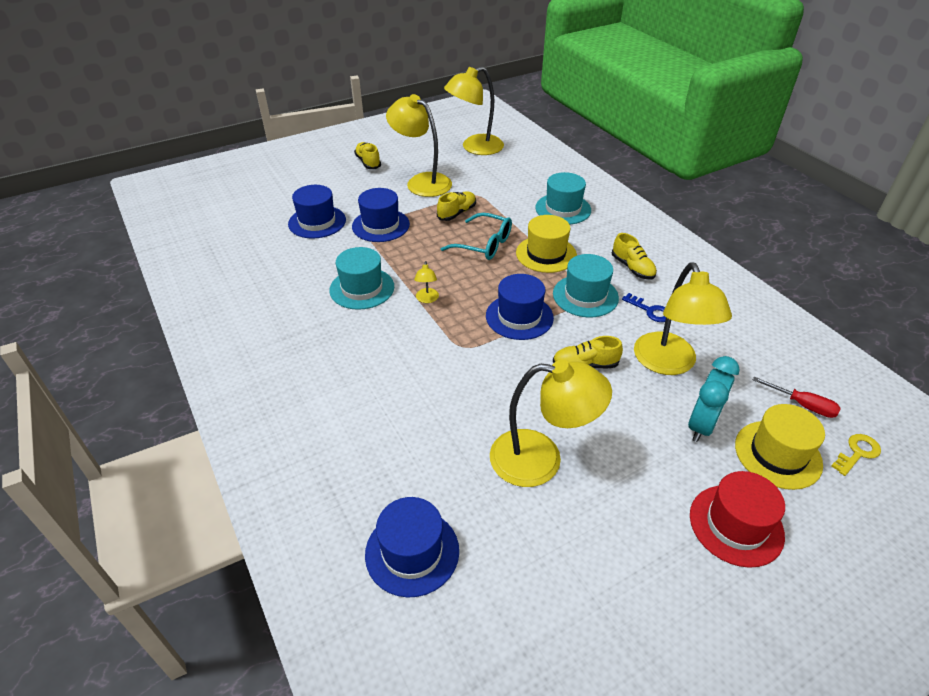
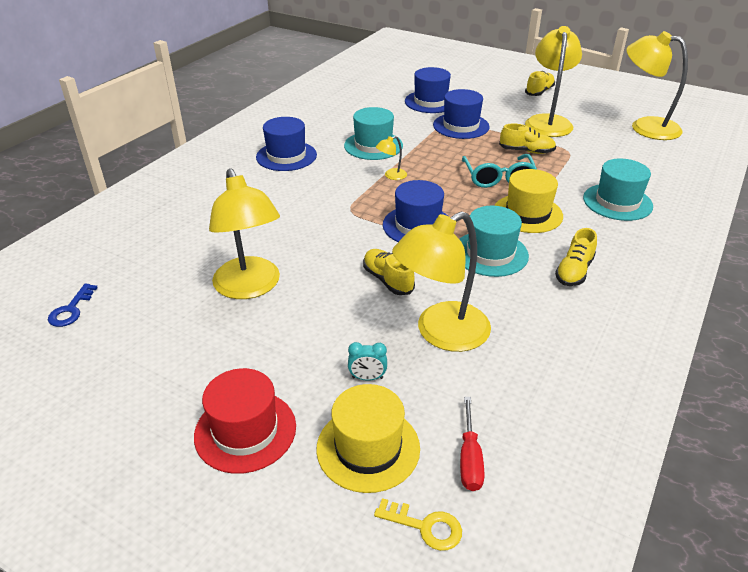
camera: 60 degrees right, 5 degrees down
(412, 552) = (124, 255): blue hat -> blue hat (286, 156)
(650, 310) = (514, 300): blue key -> blue key (71, 309)
(702, 425) = (367, 378): turquoise clock -> turquoise clock, size x0.52

